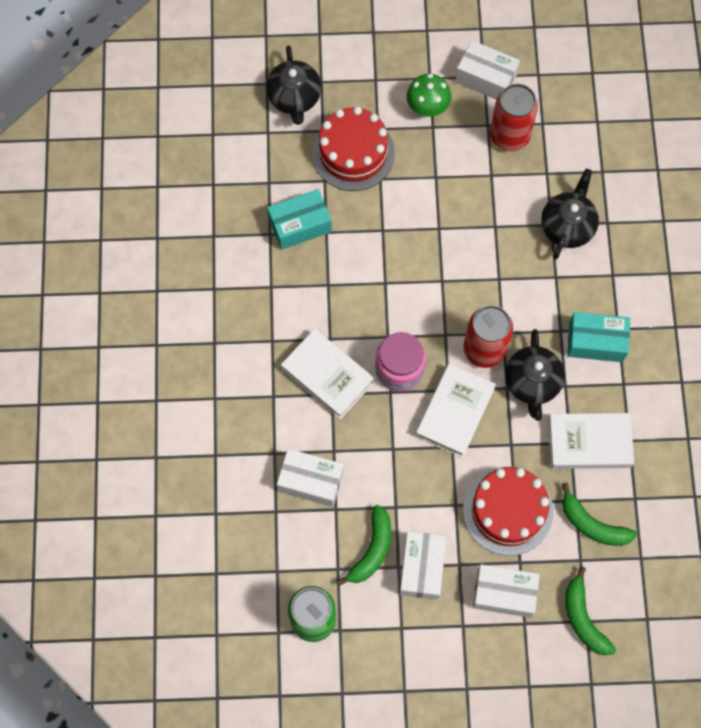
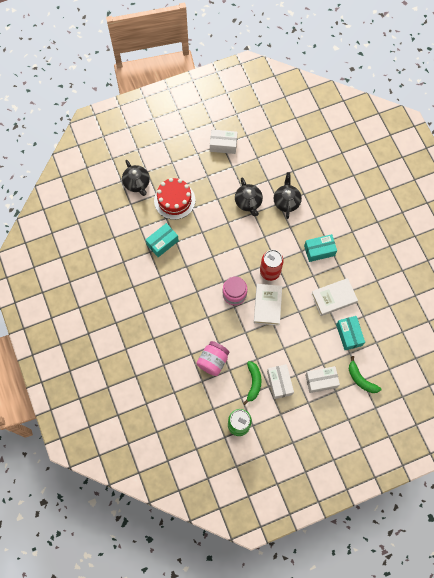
camera: 20 degrees left, 0 degrees up
(311, 481) = (213, 361): white box -> pink jar
(327, 376) = (202, 309): white book -> none
(427, 108) = (201, 168): green mushroom -> none
(507, 510) = (308, 342): red cake -> none
(509, 136) = (244, 168): red can -> none
(532, 382) = (297, 279): black teapot -> black teapot (248, 202)
(592, 524) = (349, 335): green banana -> turquoise box

